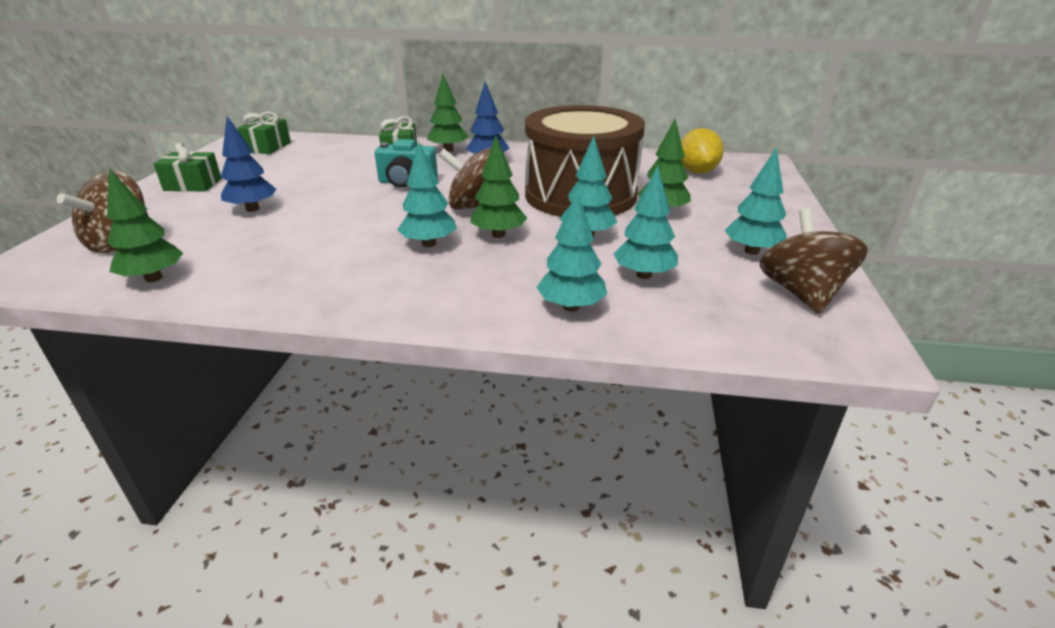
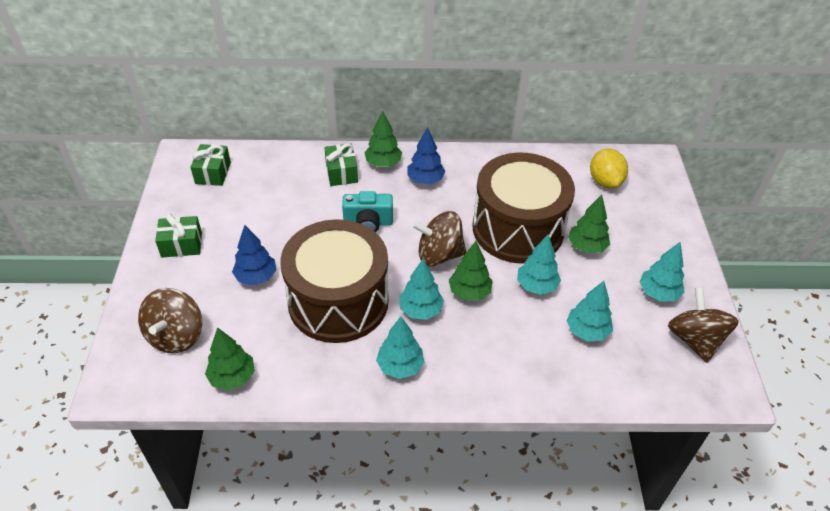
camera: 10 degrees left, 15 degrees up
(333, 231) = (338, 301): none -> brown drum
(571, 307) = (545, 373): turquoise tree -> turquoise tree (400, 366)

